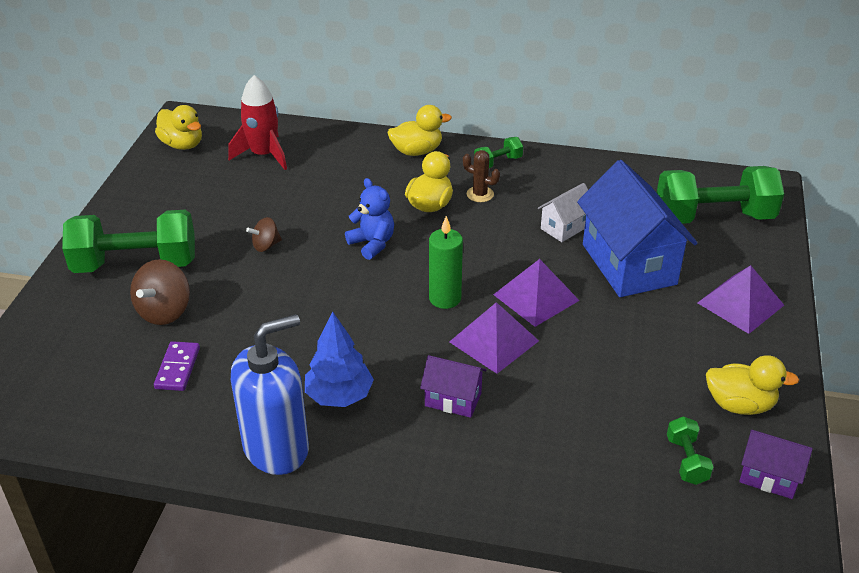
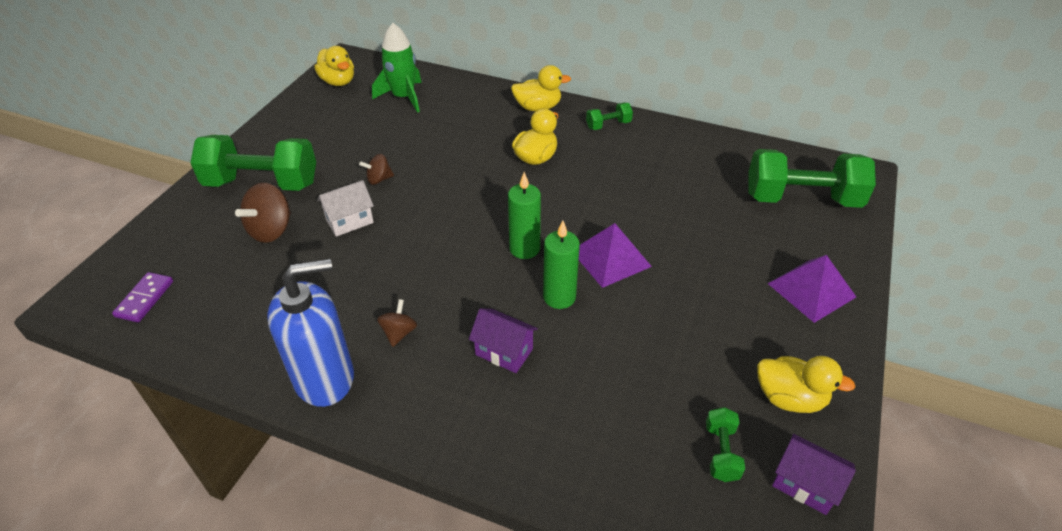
camera: 10 degrees right, 5 degrees up
(177, 368) = (263, 285): purple domino -> purple domino (144, 299)
(264, 155) = (403, 97): red rocket -> green rocket
(339, 396) = (399, 333): blue tree -> brown spinning top
(372, 244) = (473, 188): blue teddy bear -> none
(480, 194) = (584, 153): brown cactus -> none
(494, 341) = (559, 297): purple pyramid -> green candle
(564, 227) = (655, 193): white house -> white house (349, 221)
(629, 264) = (708, 236): blue house -> none

